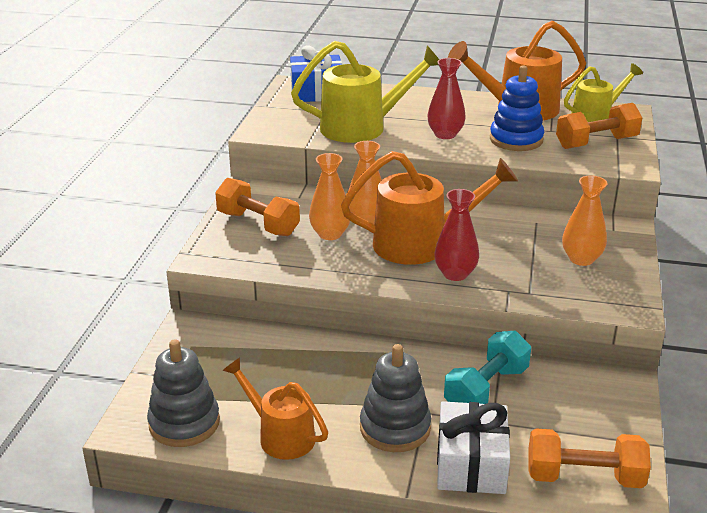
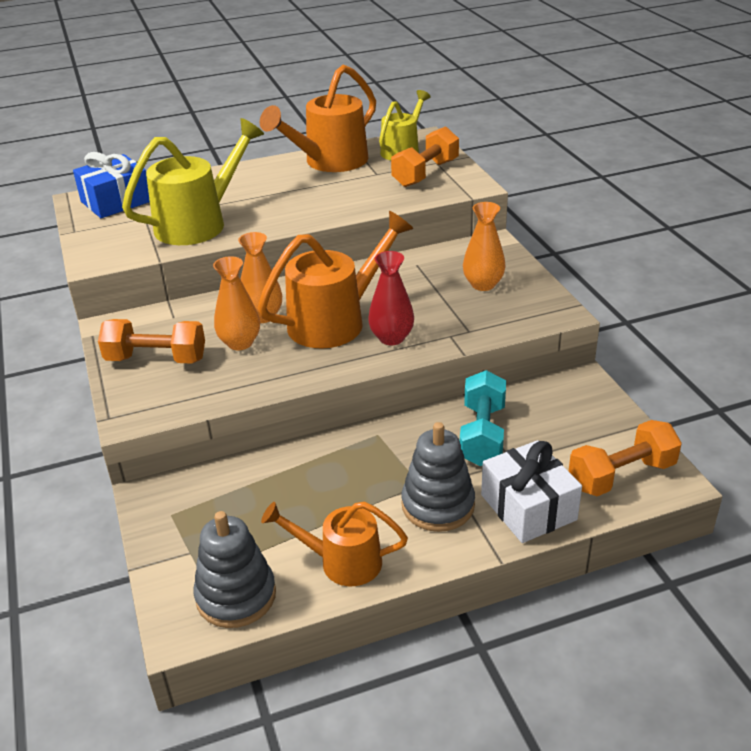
camera: 30 degrees left, 5 degrees up
(445, 134) = (286, 206): red vase -> none
(516, 140) = (355, 191): blue stacking toy -> none

